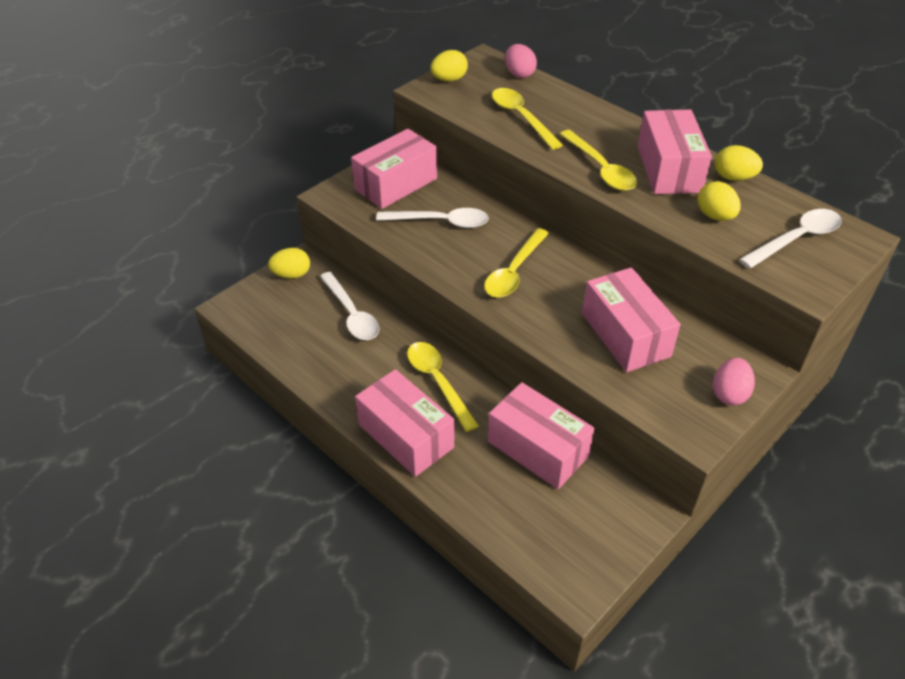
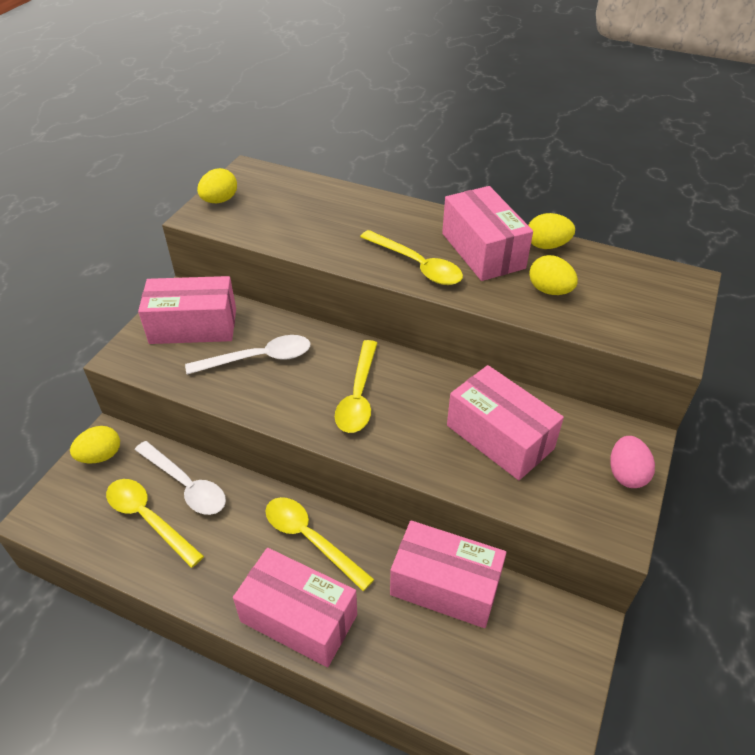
camera: 20 degrees left, 0 degrees up
(396, 184) = (193, 326): pink box -> pink box turned 60 degrees clockwise
(519, 74) = (291, 180): pink egg -> none
(521, 117) = (313, 227): yellow spoon -> yellow spoon (148, 519)
(796, 239) = (634, 297): white spoon -> none

